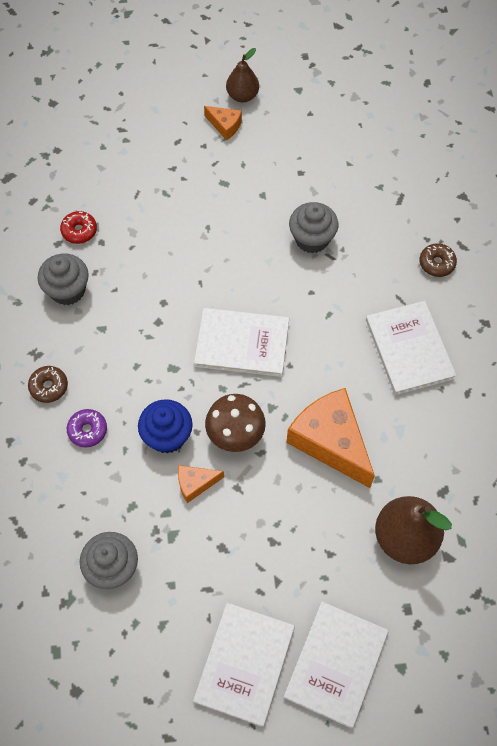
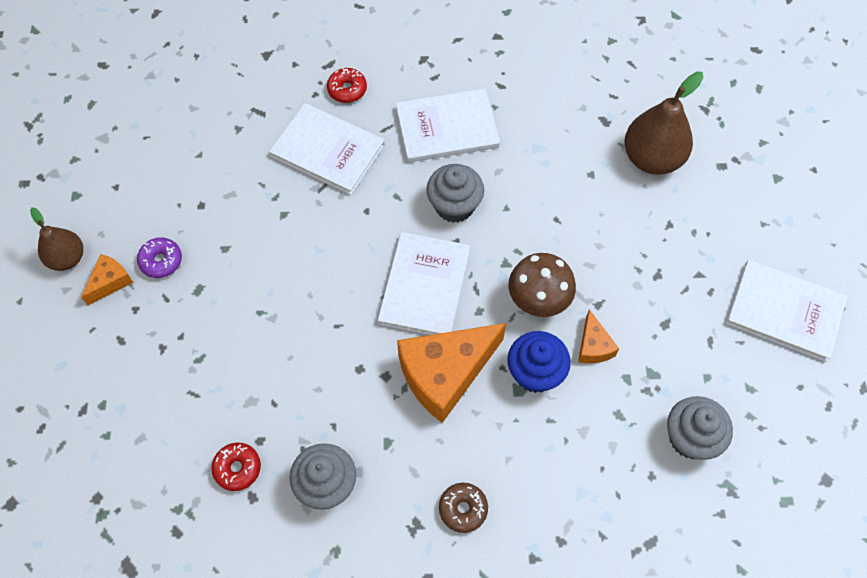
camera: 85 degrees left, 0 degrees up
(87, 430) = (524, 462): purple donut -> purple donut (161, 261)
(312, 239) = (296, 203): grey cupcake -> grey cupcake (454, 206)
(330, 441) = (548, 211): orange cheese -> orange cheese (445, 374)
(336, 664) = (778, 231): white book -> white book (328, 150)
(436, 263) = (347, 89): brown donut -> red donut

